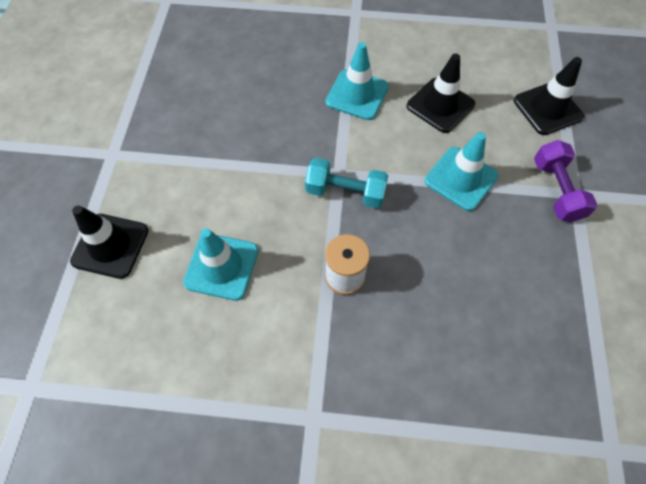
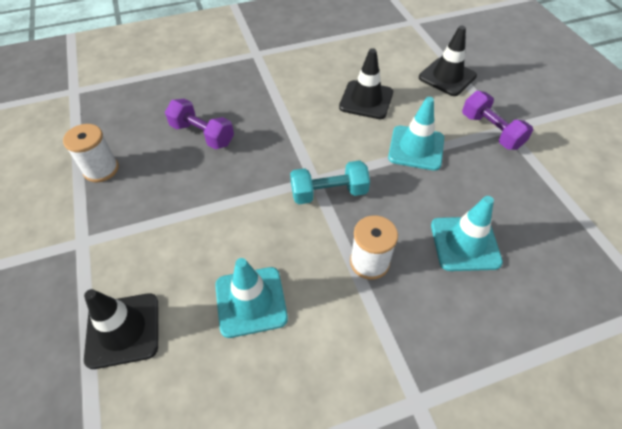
camera: 25 degrees left, 10 degrees down
(156, 90) = (101, 169): none -> white spool
(259, 86) = (202, 134): none -> purple dumbbell
(357, 95) = (293, 113): turquoise traffic cone -> turquoise traffic cone (465, 243)

